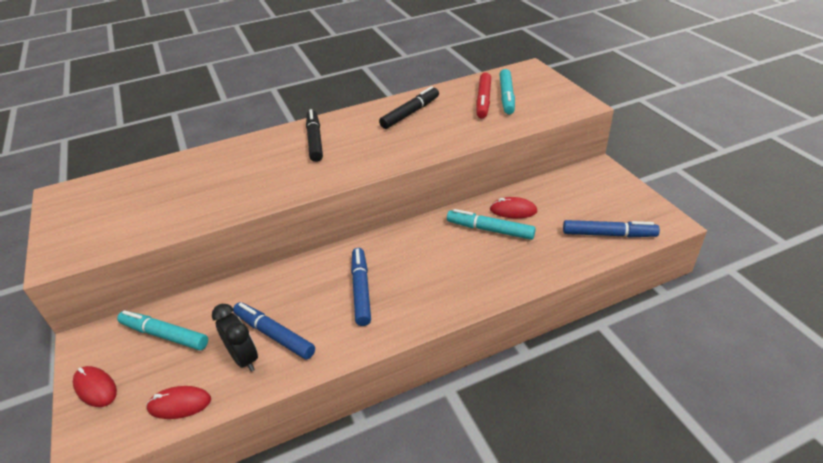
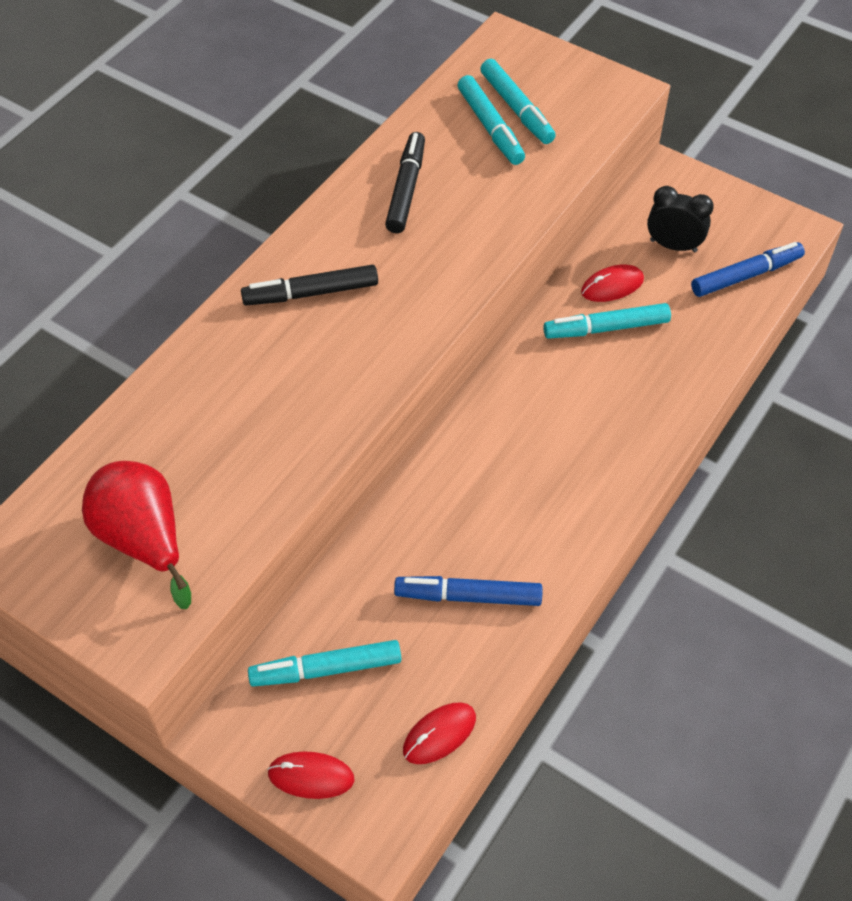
camera: 35 degrees left, 15 degrees up
(117, 213) = (144, 539): none -> red pear
(244, 358) = (460, 643): black clock -> black clock (673, 245)
(314, 140) = (311, 293): black marker -> black marker turned 60 degrees counterclockwise
(361, 290) = (520, 487): blue marker -> none
(483, 100) = (490, 127): red marker -> turquoise marker

